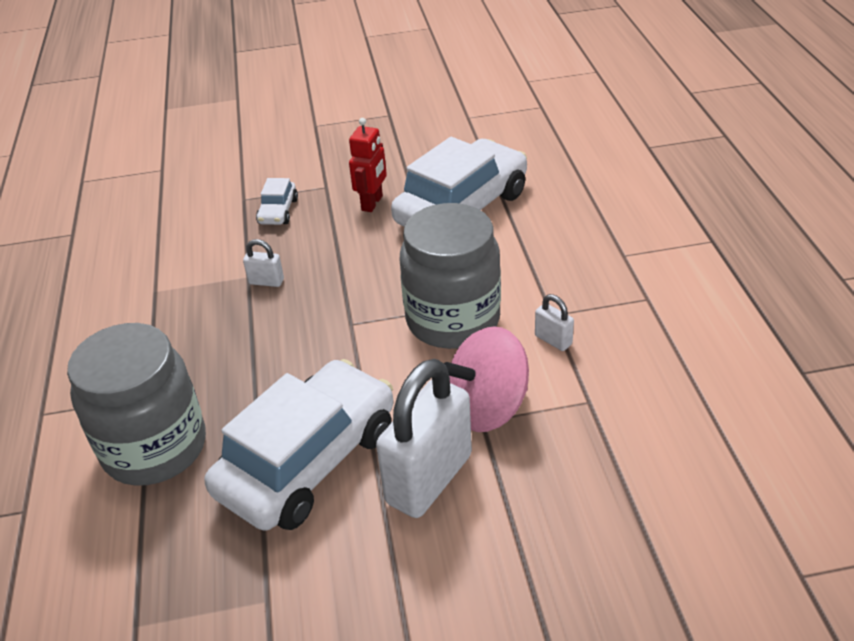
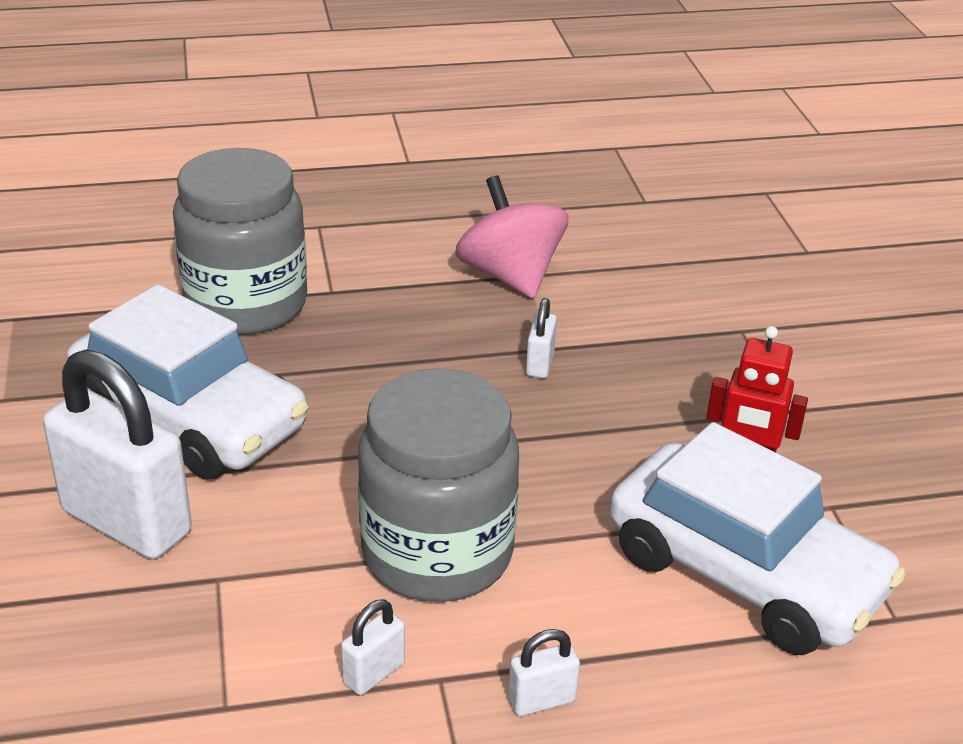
camera: 85 degrees right, 5 degrees down
(278, 211) = (711, 365): white car -> none
(487, 407) = (240, 584): pink spinning top -> pink spinning top (510, 276)
(561, 277) = (541, 700): none -> white padlock

